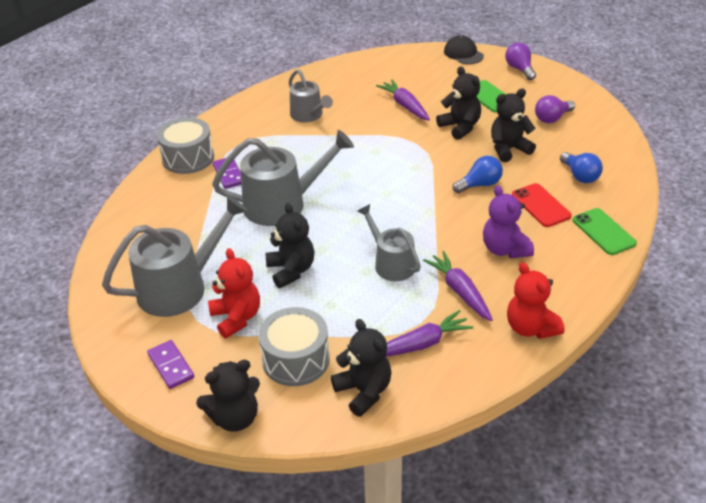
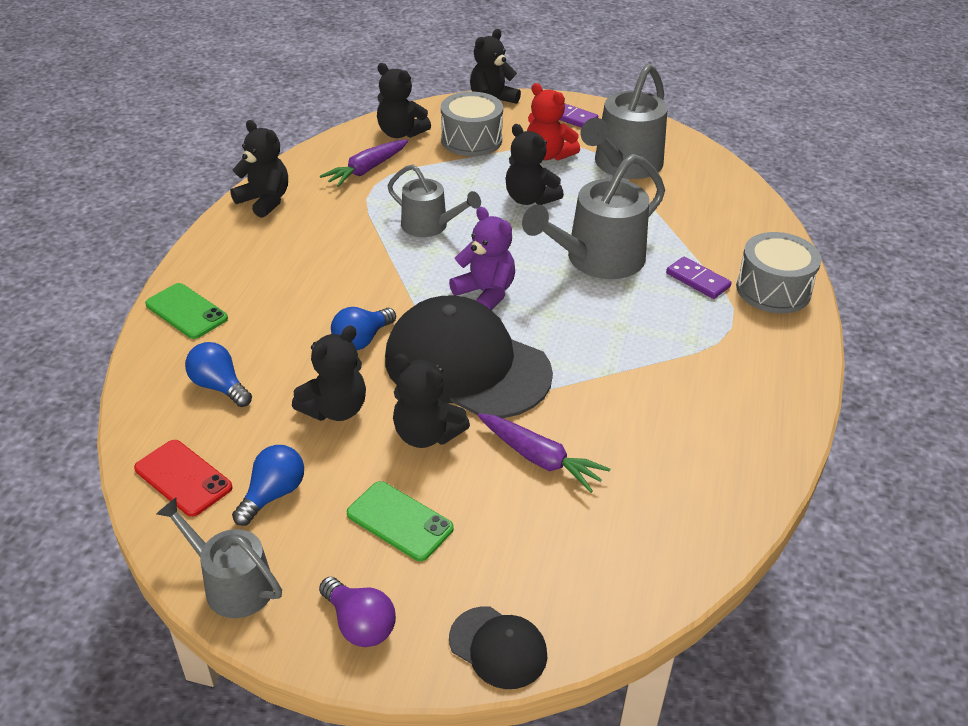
camera: 155 degrees right, 0 degrees up
(308, 115) = (679, 399): grey watering can -> grey watering can (232, 584)
(419, 156) = (466, 365): none -> black cap
(460, 291) = (345, 216): purple carrot -> none
(505, 249) = (307, 266): purple teddy bear -> purple teddy bear (485, 293)
(530, 328) = (265, 201): red teddy bear -> black teddy bear
(540, 205) = (272, 328): red phone -> red phone (183, 478)
(552, 118) = (273, 494): purple light bulb -> blue light bulb

